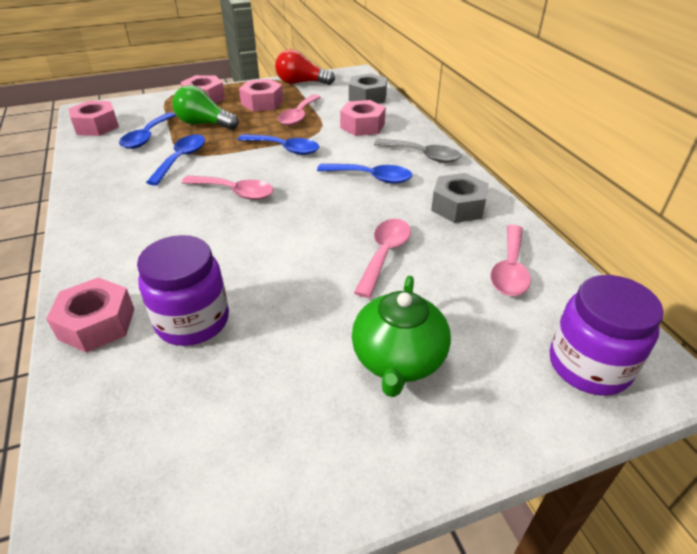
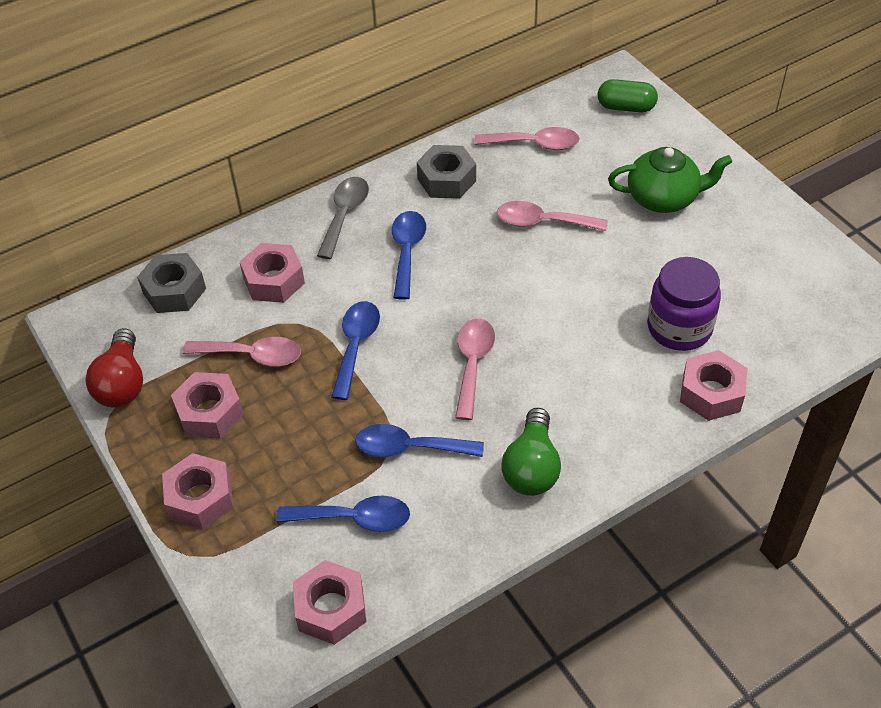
camera: 100 degrees left, 10 degrees up
(204, 124) = (297, 462): green light bulb -> green light bulb (532, 467)
(588, 365) = (626, 107): purple jar -> green capsule

